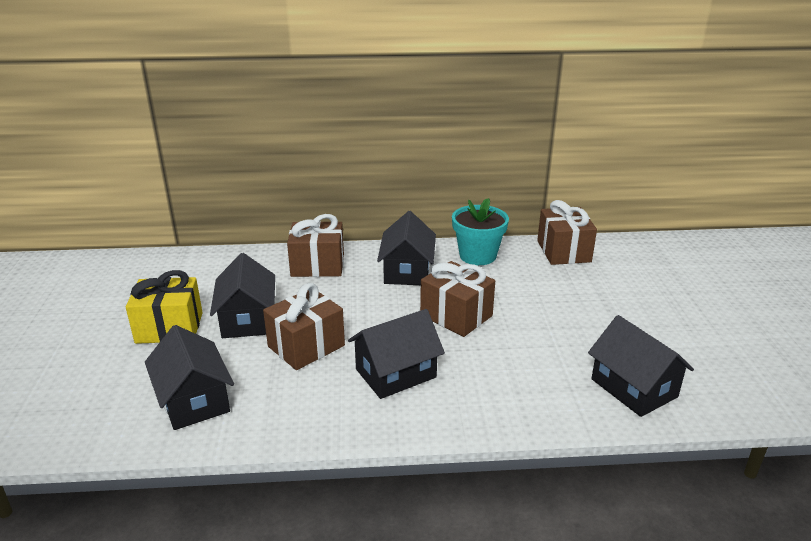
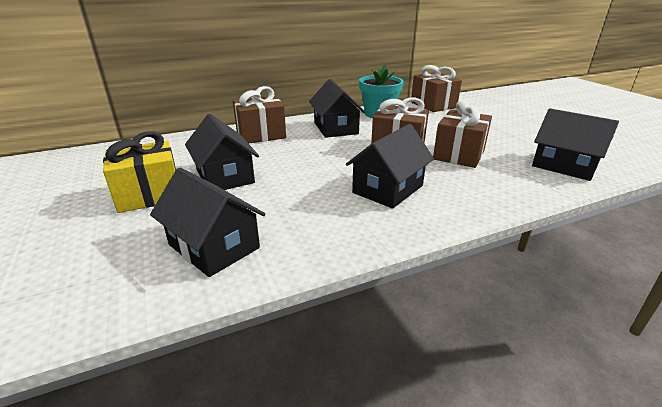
camera: 20 degrees left, 0 degrees up
(306, 346) = (294, 185): brown gift -> brown gift (459, 154)

